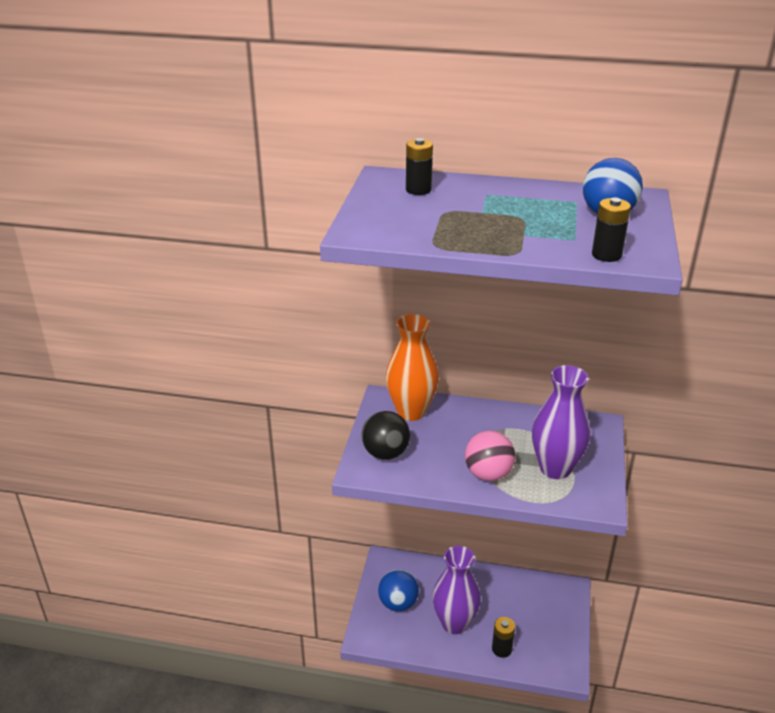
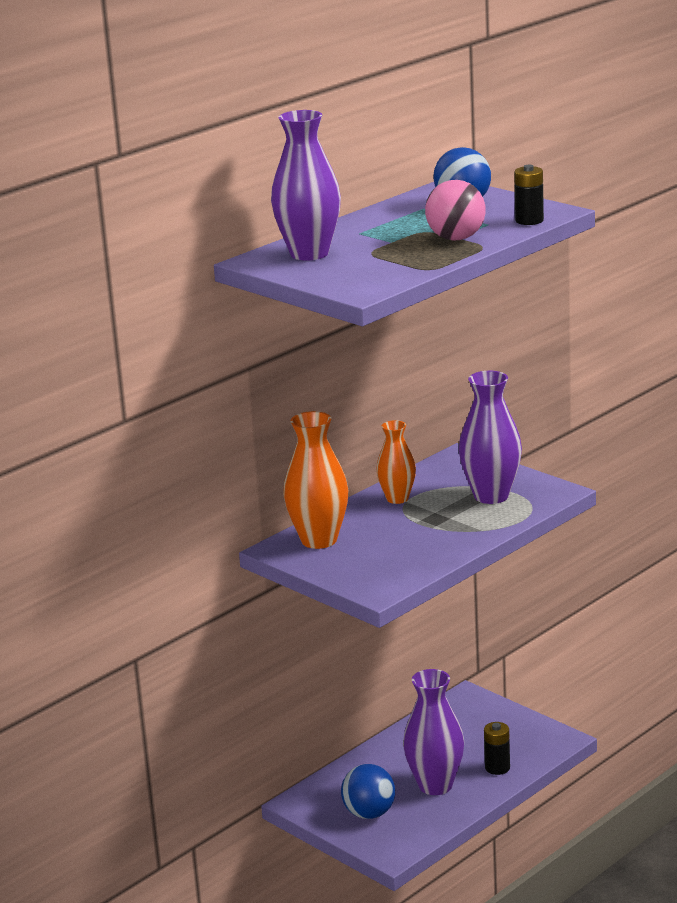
camera: 55 degrees left, 10 degrees down
(385, 453) = (368, 571): black ball -> none
(418, 190) = (309, 254): black battery -> purple vase
(488, 474) = (461, 529): pink ball -> pink ball (456, 238)
(504, 422) = (397, 498): none -> orange vase

